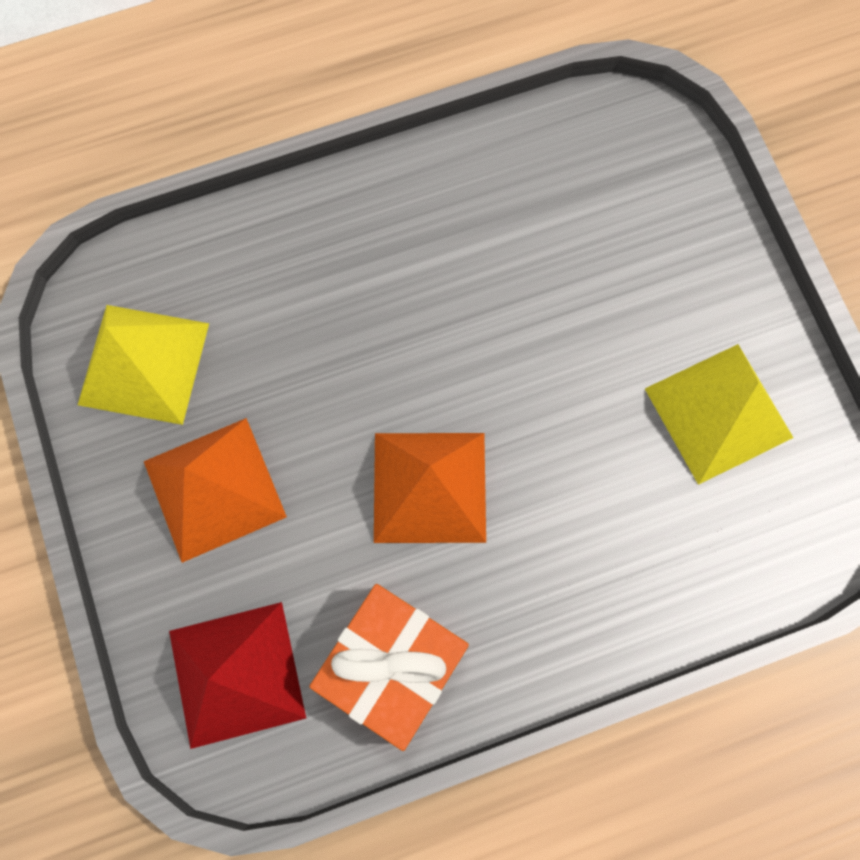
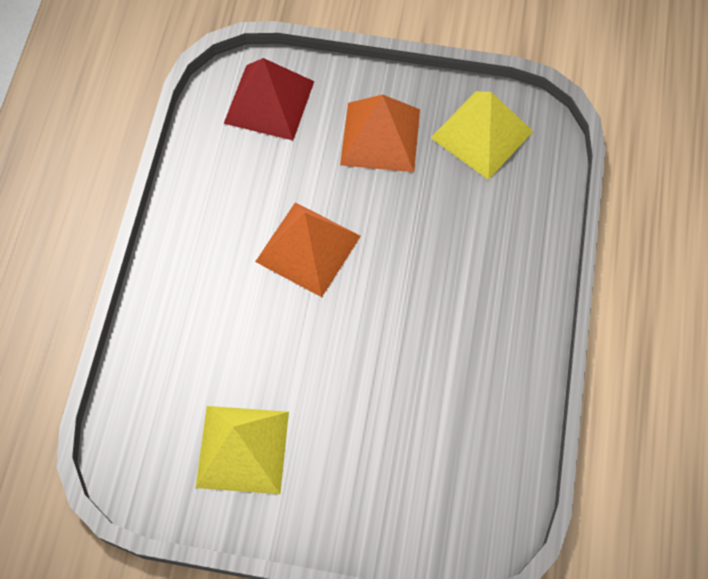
camera: 120 degrees right, 10 degrees down
(392, 663) = (222, 178): orange gift -> none

